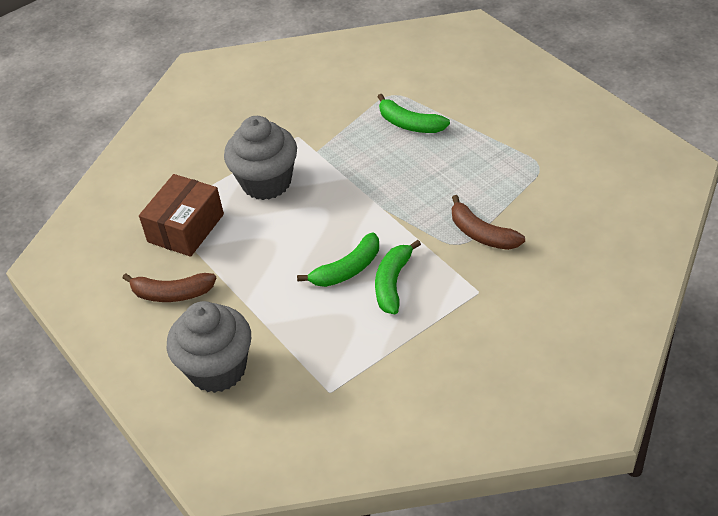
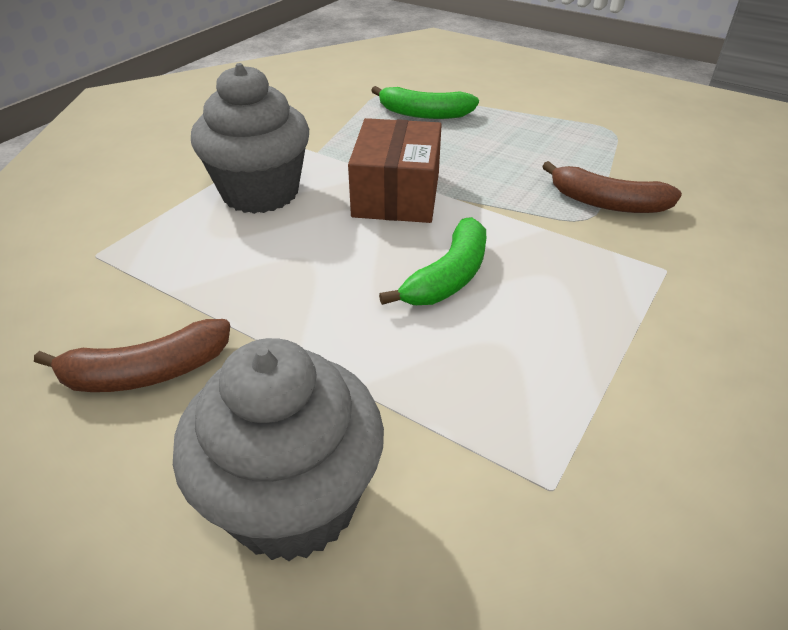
camera: 25 degrees left, 5 degrees down
(185, 228) = (145, 267): brown box -> brown box (396, 194)
(393, 283) = (532, 282): green banana -> none

